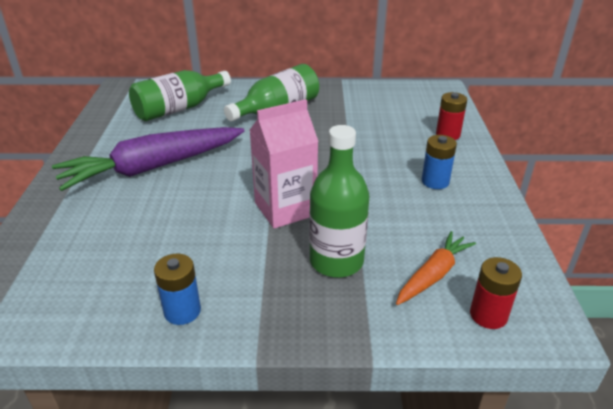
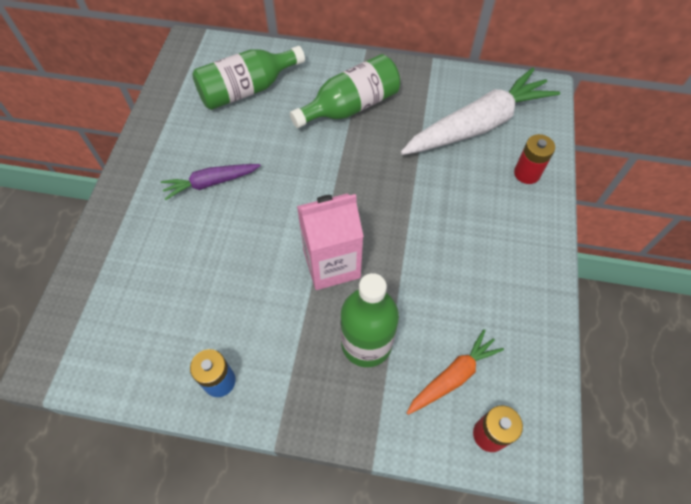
camera: 10 degrees right, 25 degrees up
(152, 168) = (211, 183): purple carrot -> purple carrot, size x0.52
(394, 111) = (478, 125): none -> white carrot
(435, 181) = (491, 247): blue battery -> none

